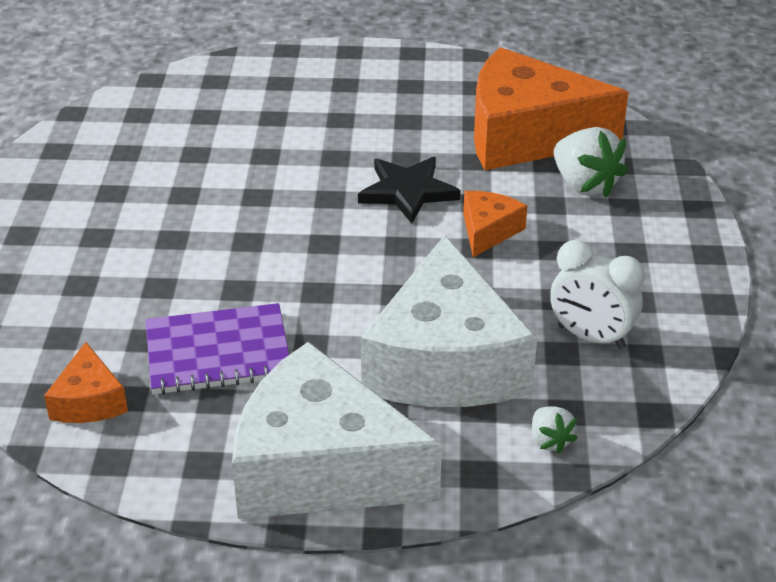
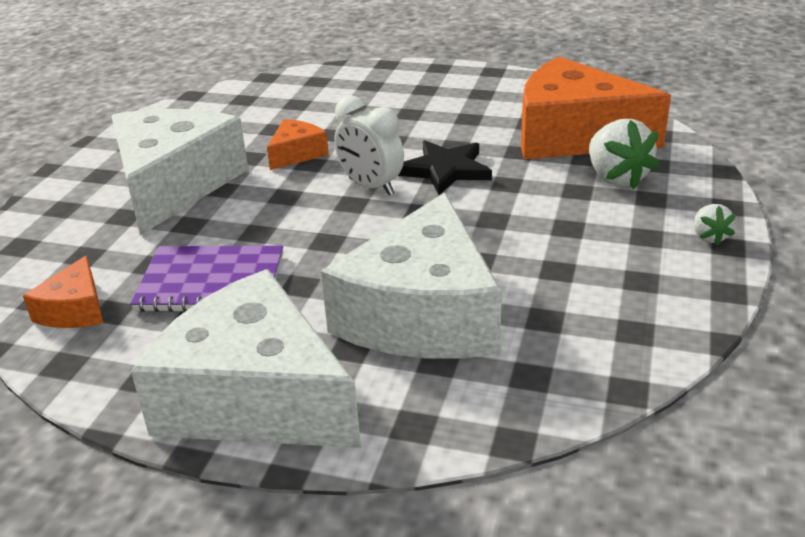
camera: 15 degrees right, 5 degrees down
(116, 239) = (173, 185): none -> white cheese
(488, 231) = (508, 207): orange cheese -> orange cheese (296, 154)
(550, 441) = (502, 403): white strawberry -> white strawberry (709, 237)
(591, 337) = (580, 308): white clock -> white clock (371, 187)

